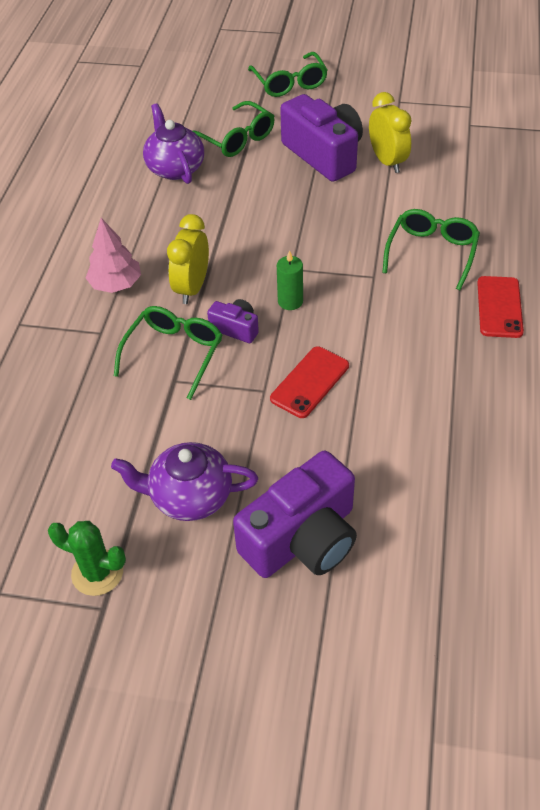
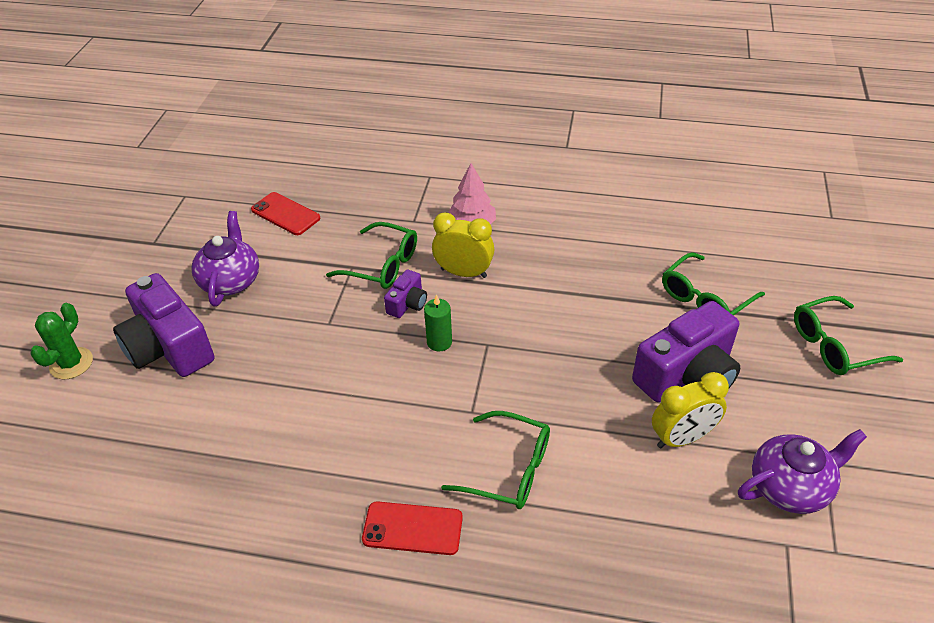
camera: 90 degrees right, 5 degrees down
(97, 572) = (182, 238): green cactus -> green cactus (71, 363)
(175, 168) = (644, 253): purple teapot -> purple teapot (790, 487)
(310, 382) = (332, 355): red phone -> red phone (285, 214)

